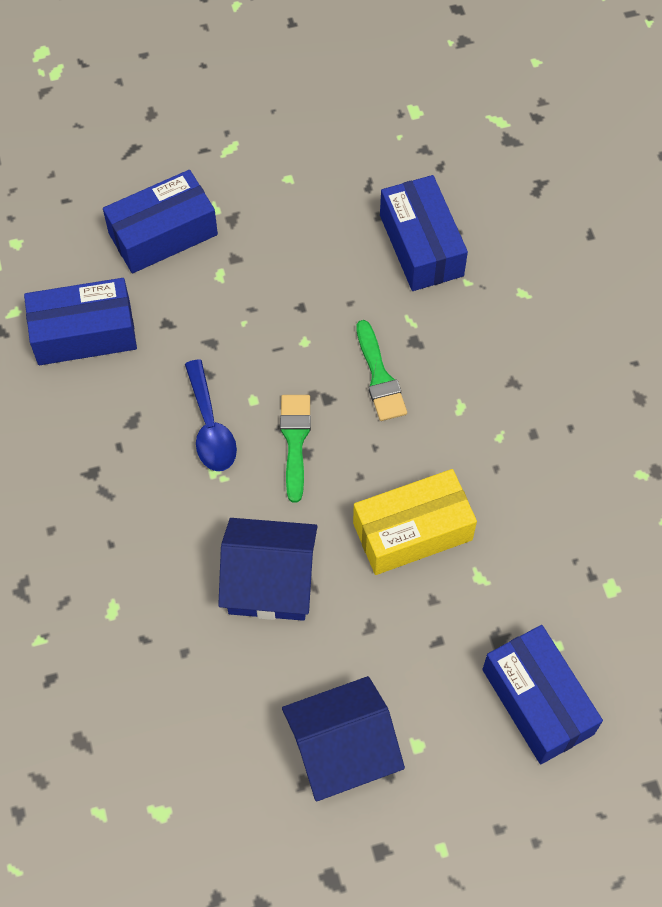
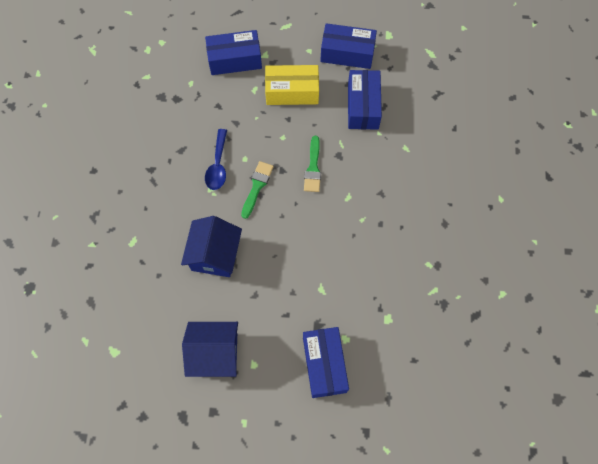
camera: 20 degrees right, 5 degrees up
(84, 333) = (176, 98): blue box -> blue box (347, 53)
(270, 582) = (215, 255): blue house -> blue house turned 75 degrees clockwise
(412, 531) = (297, 253): yellow box -> yellow box (292, 92)

